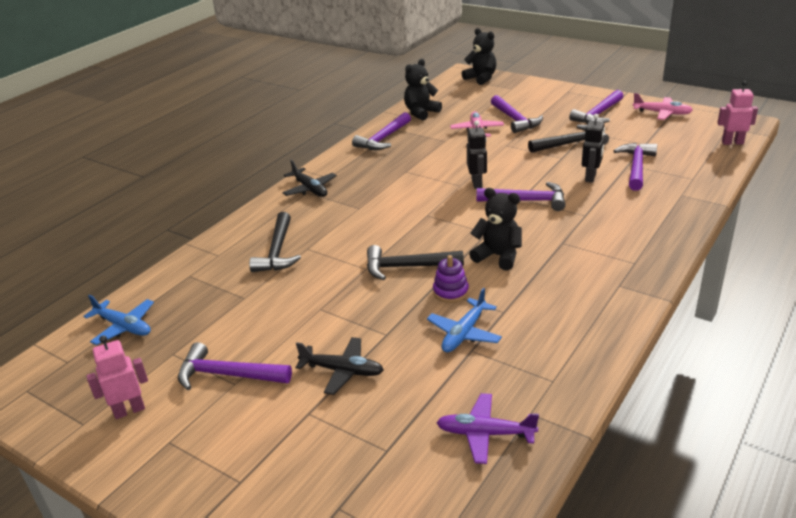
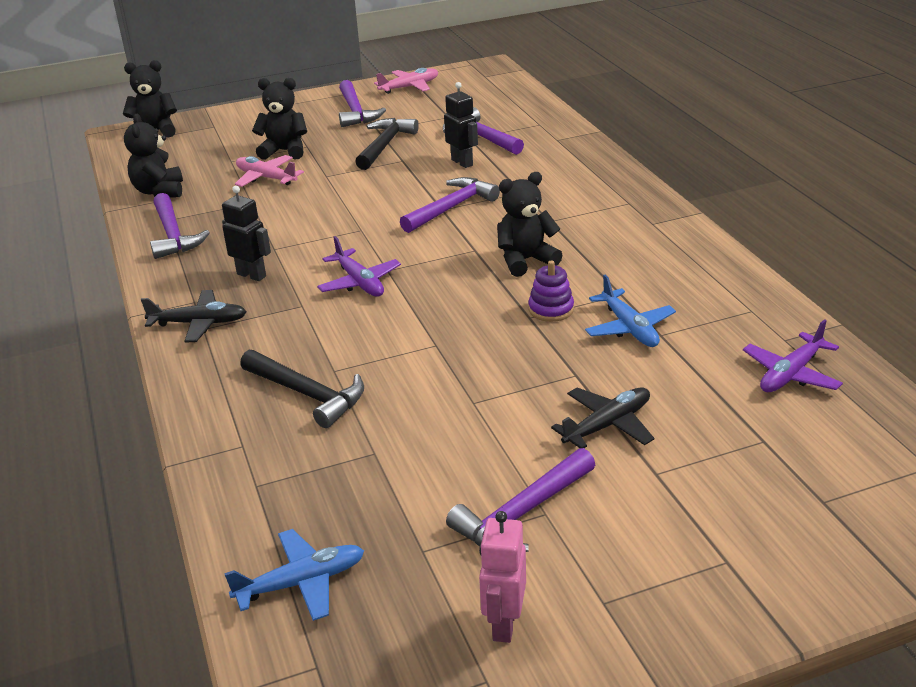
camera: 55 degrees left, 0 degrees up
(402, 213) = (359, 282): none -> purple plane
(407, 267) = (471, 318): black hammer -> none
(477, 183) = (374, 219): black robot -> black robot (252, 275)
(515, 120) = (284, 151): purple hammer -> black teddy bear
(732, 142) = (511, 85): pink robot -> none

